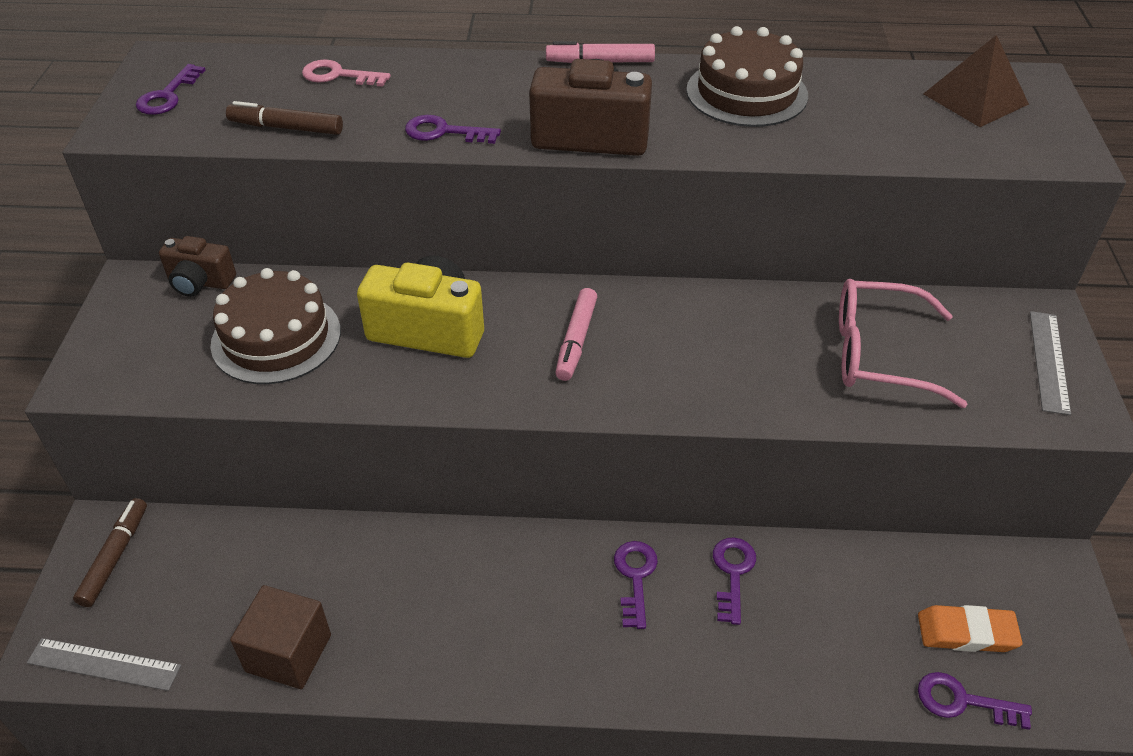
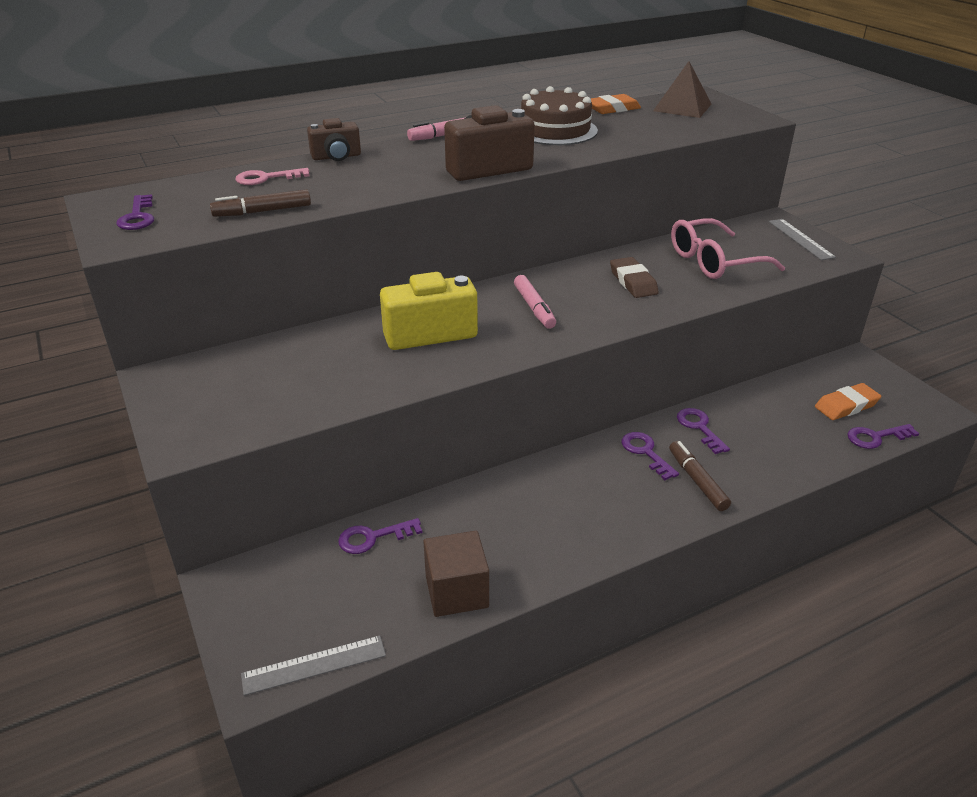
camera: 30 degrees left, 10 degrees down
(114, 557) = (254, 595): brown marker -> brown marker (697, 481)
(200, 282) = (218, 359): brown camera -> brown camera (336, 157)
(276, 337) = (318, 371): brown cake -> none
(444, 132) = (385, 188): purple key -> purple key (373, 537)
(735, 346) = (633, 282): none -> brown eraser
(868, 74) = (612, 109): none -> orange eraser

